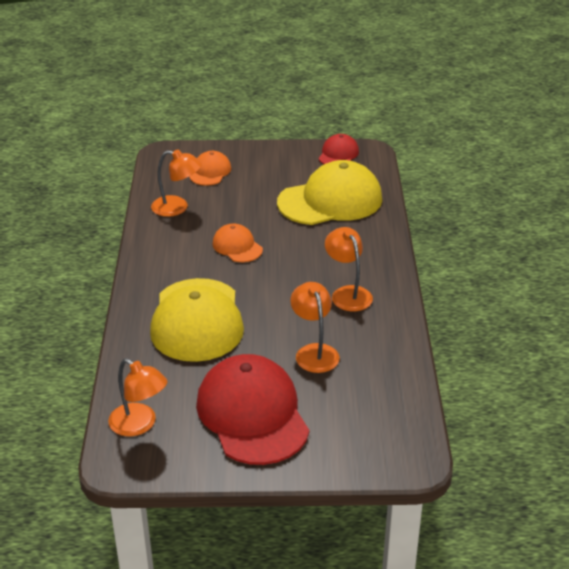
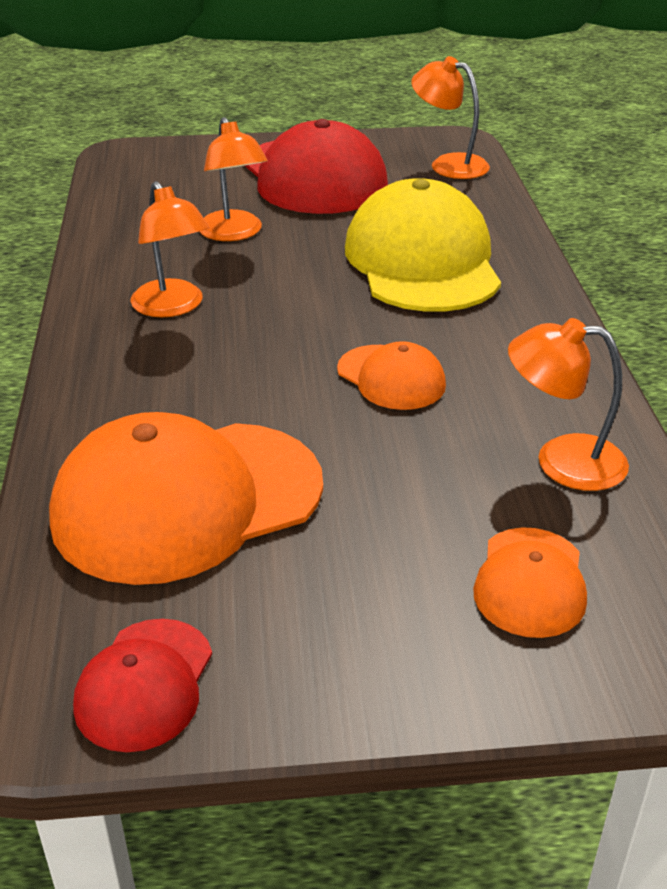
camera: 175 degrees right, 0 degrees up
(330, 201) = (187, 501): yellow cap -> orange cap

